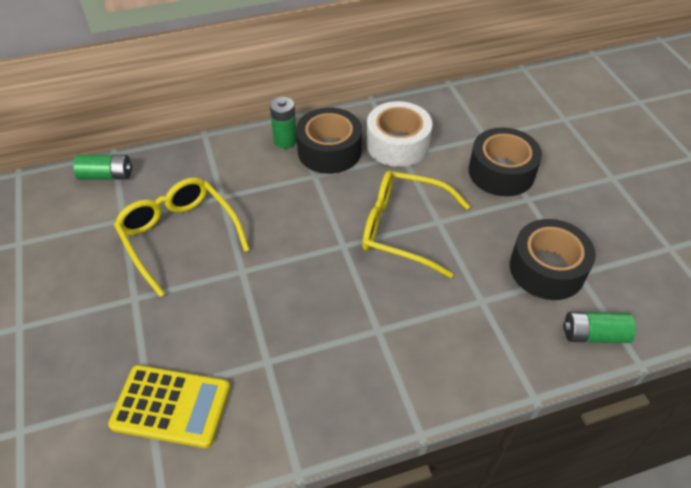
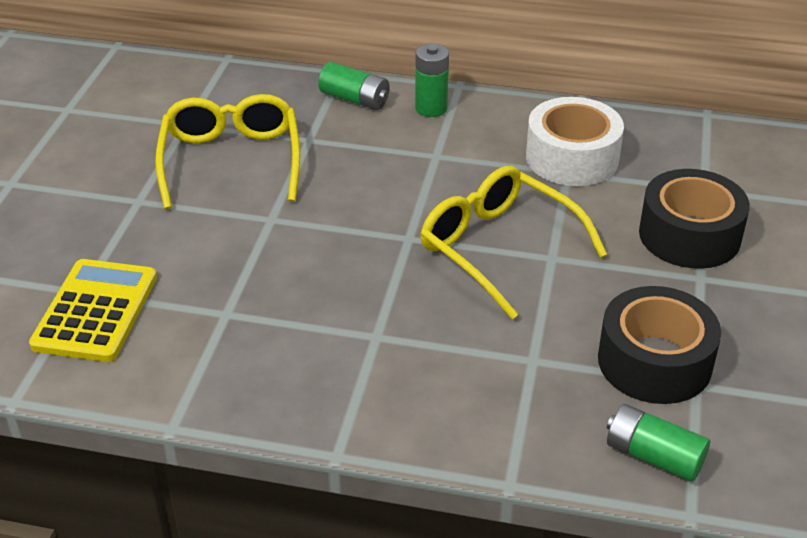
camera: 30 degrees right, 10 degrees down
(106, 175) = (202, 77): green battery -> green battery (355, 99)
(171, 406) = (96, 311): yellow calculator -> yellow calculator turned 120 degrees counterclockwise
(329, 151) = (477, 136): black tape -> none

